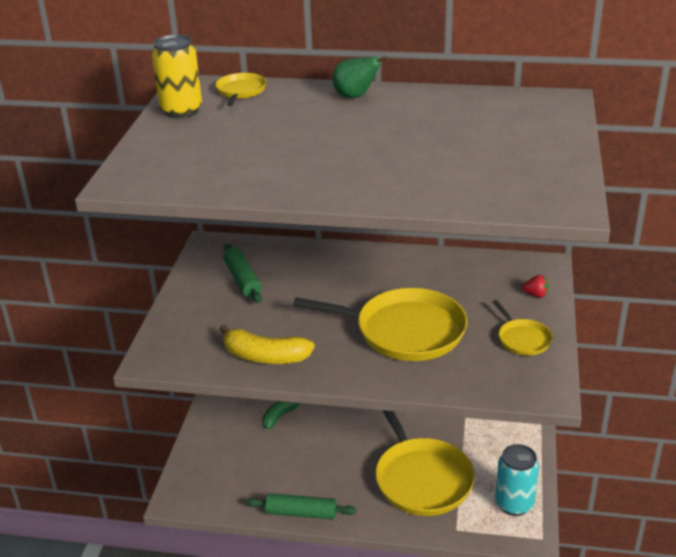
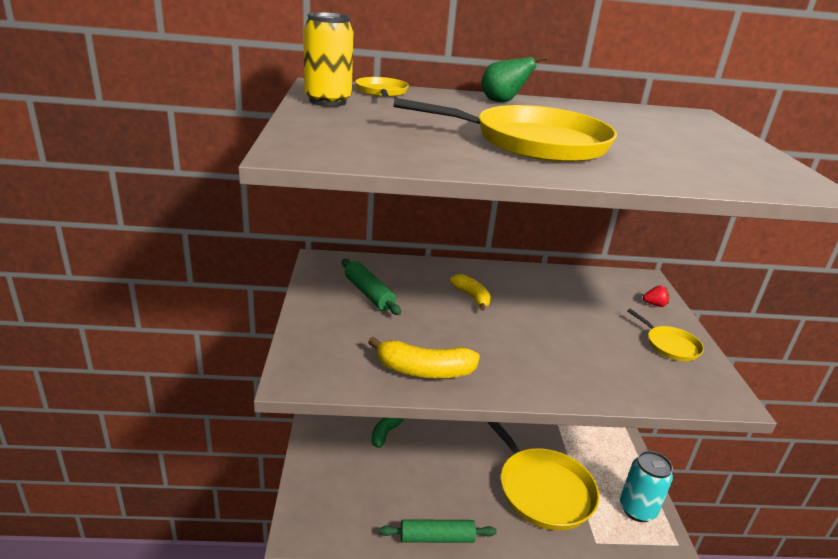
camera: 15 degrees left, 5 degrees down
(343, 284) = (472, 297): none -> yellow banana
(404, 331) = (555, 340): yellow pan -> yellow pan (533, 142)

